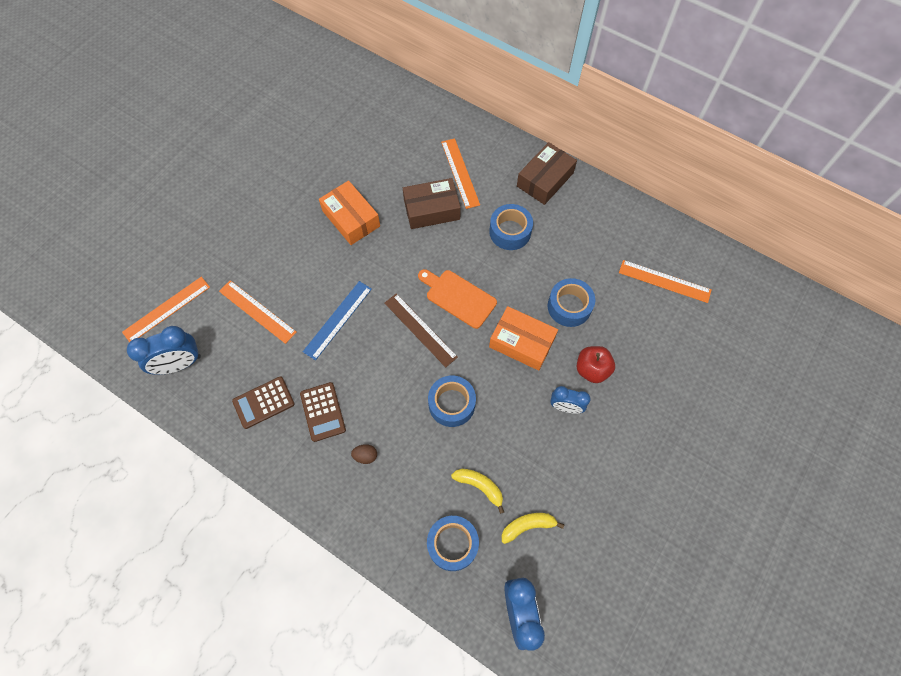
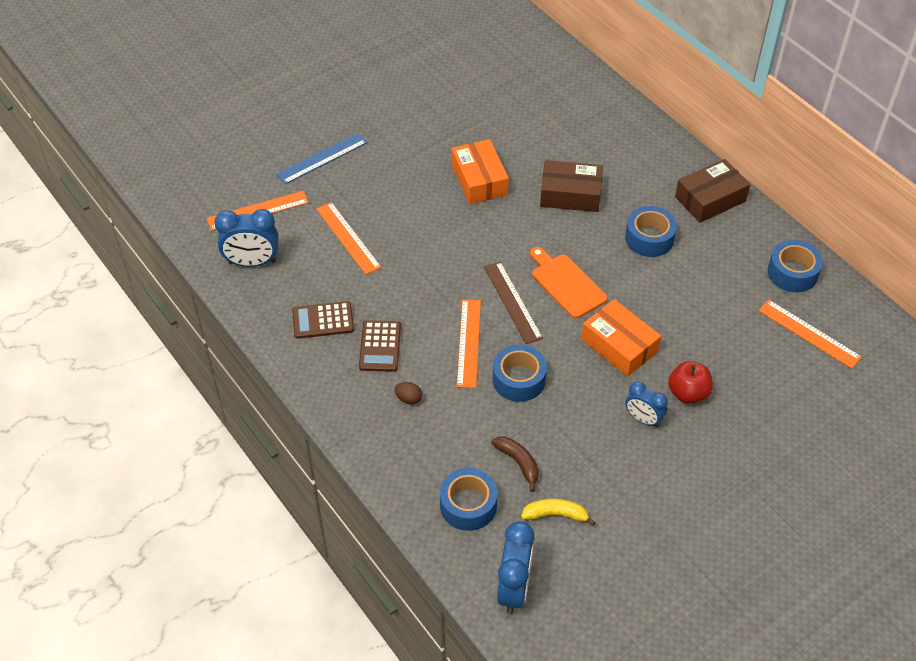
camera: 20 degrees right, 15 degrees down
(338, 320) = (428, 268): blue ruler -> blue ruler (322, 158)
(460, 173) = (616, 168): orange ruler -> orange ruler (468, 343)
(480, 486) = (518, 463): yellow banana -> brown banana
(569, 306) = (687, 327): blue tape -> blue tape (792, 273)

